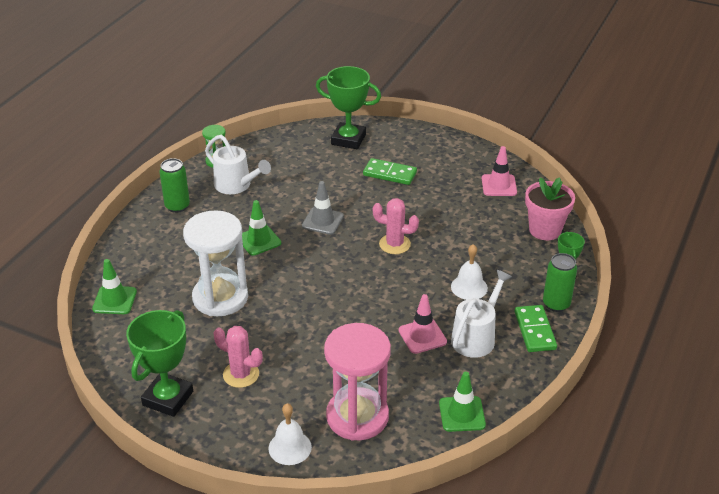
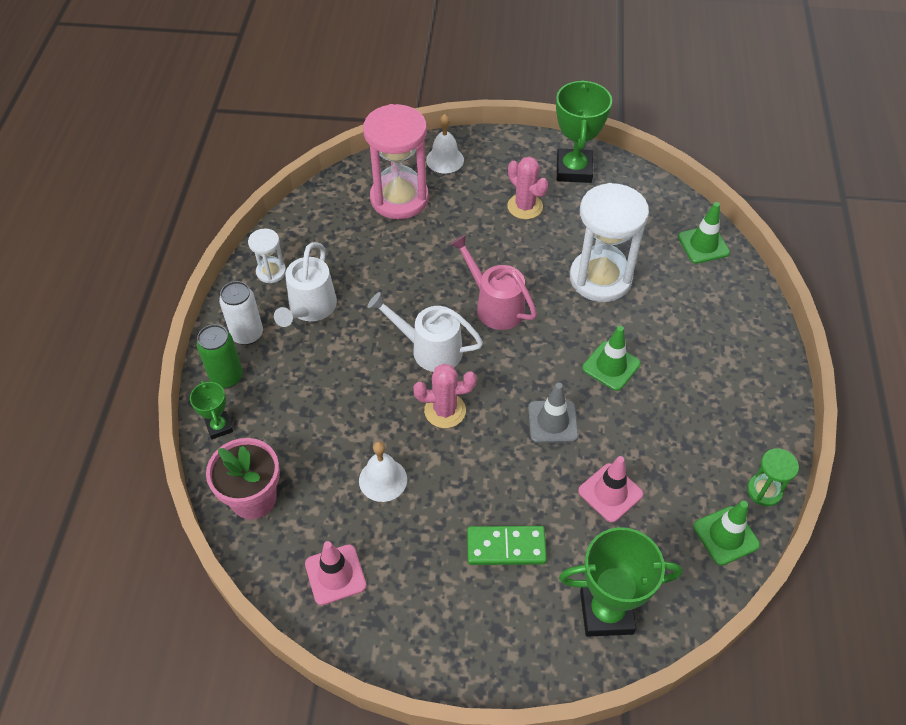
camera: 160 degrees right, 15 degrees up
(177, 206) = (747, 389): green can -> none
(237, 185) = (702, 451): white watering can -> white watering can (429, 349)
(241, 374) = (525, 206): pink cactus -> pink cactus turned 45 degrees clockwise
(320, 300) = (494, 305): none -> pink watering can
(422, 336) = (367, 293): pink traffic cone -> pink traffic cone (610, 492)
(462, 414) = (305, 225): green traffic cone -> green traffic cone (726, 535)
(469, 287) = (334, 371): white bell -> white bell (383, 480)
(505, 377) = (271, 272): none -> white hourglass
(535, 330) = (247, 334): green domino -> white can

